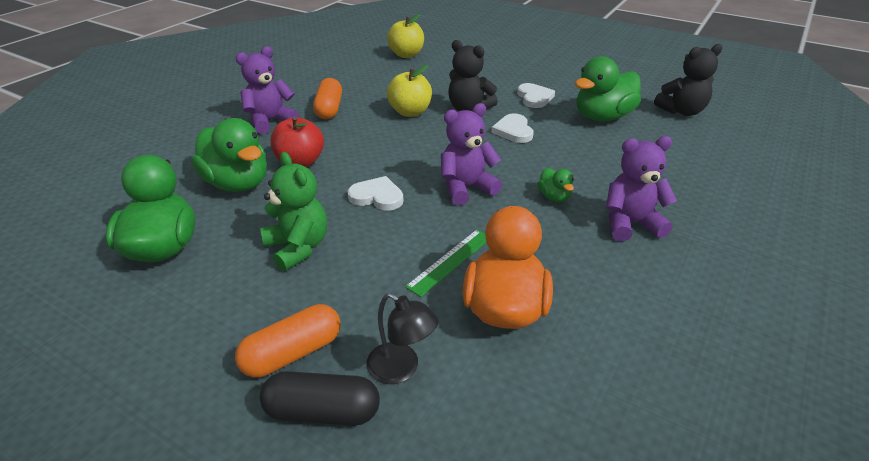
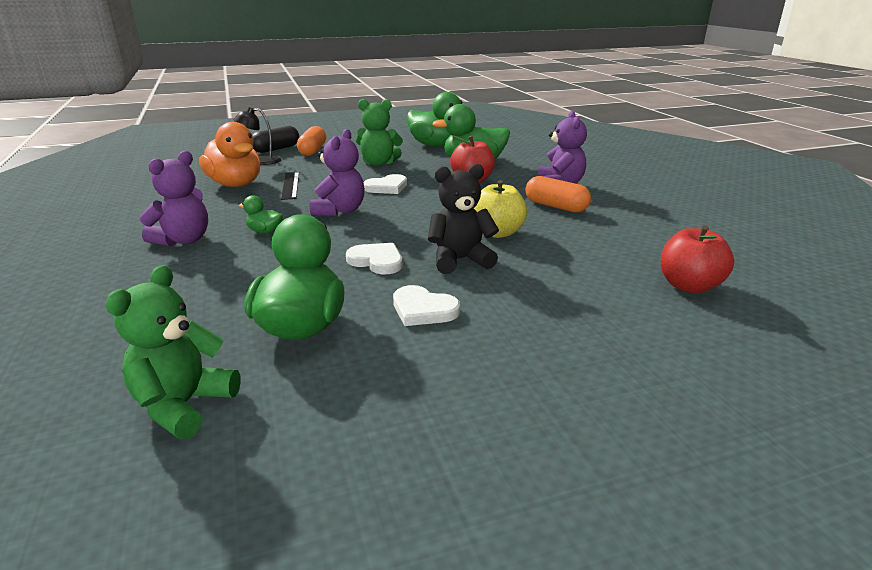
camera: 130 degrees right, 10 degrees down
(406, 55) = (689, 286): yellow apple -> red apple
(450, 261) = (290, 185): green ruler -> black ruler
(681, 111) = (184, 405): black teddy bear -> green teddy bear

